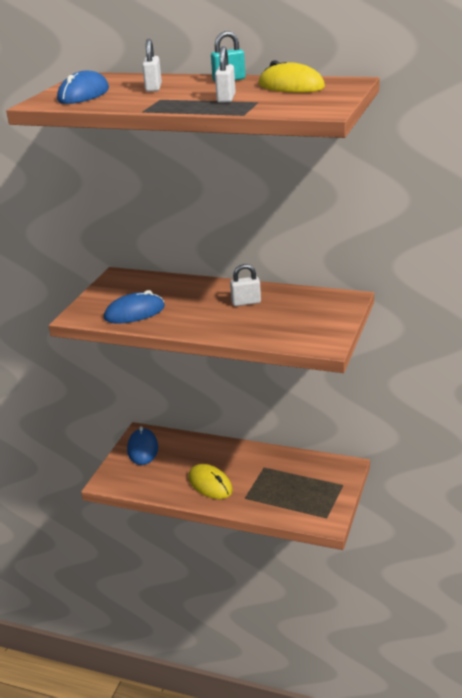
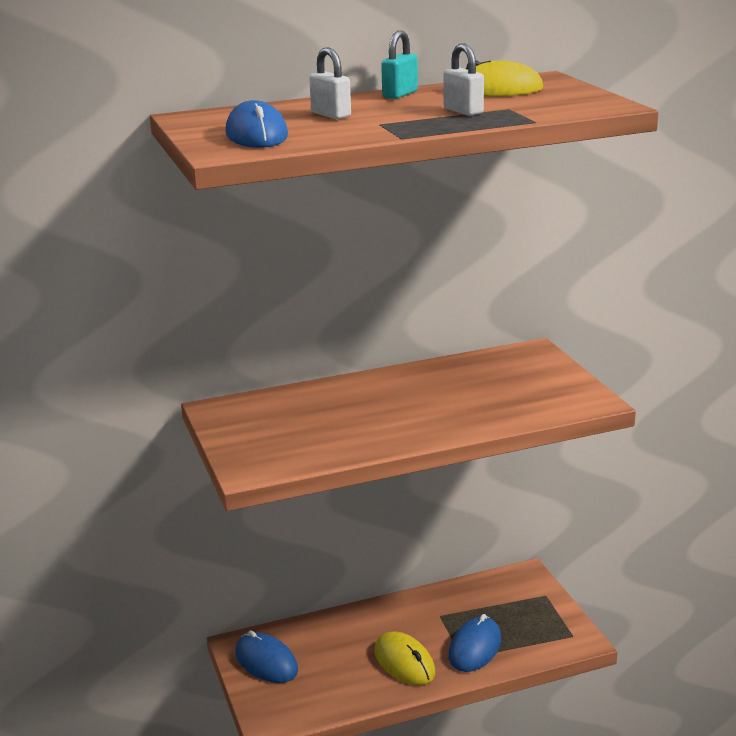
camera: 40 degrees left, 5 degrees down
(134, 313) = (319, 441): blue mouse -> blue mouse (475, 648)
(210, 484) = (404, 662): yellow mouse -> yellow mouse turned 45 degrees clockwise
(246, 302) = (434, 388): white padlock -> none

